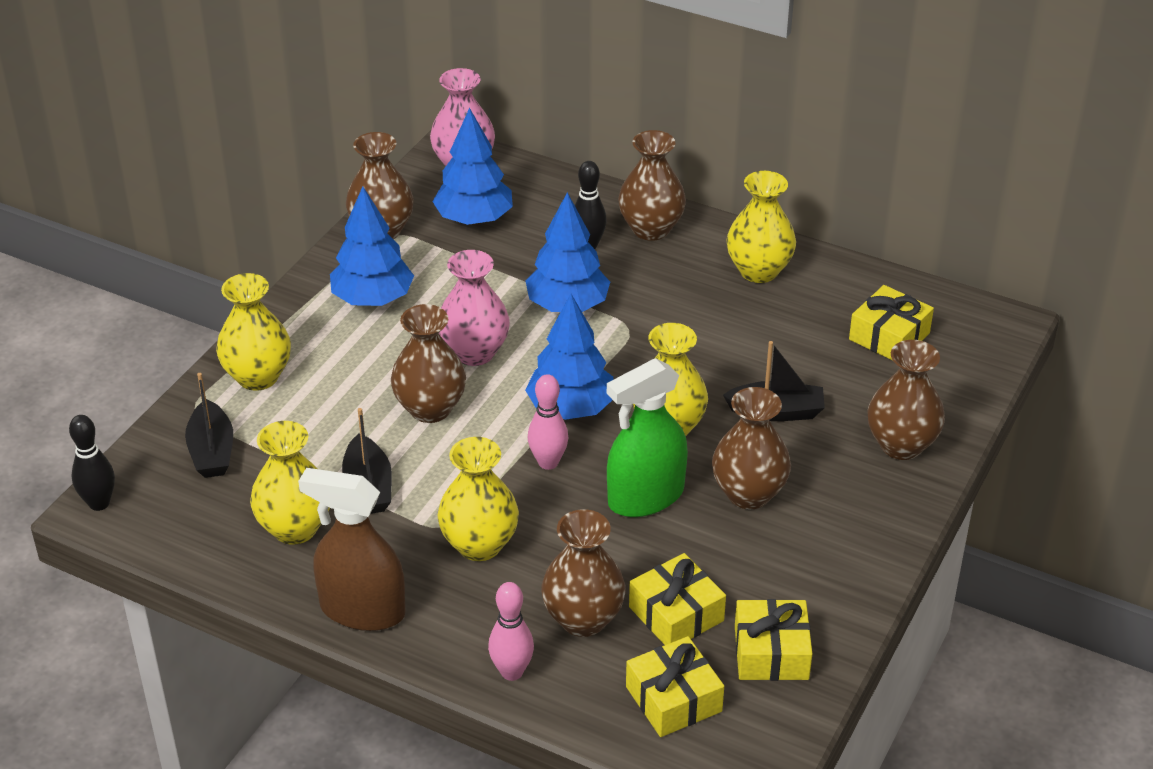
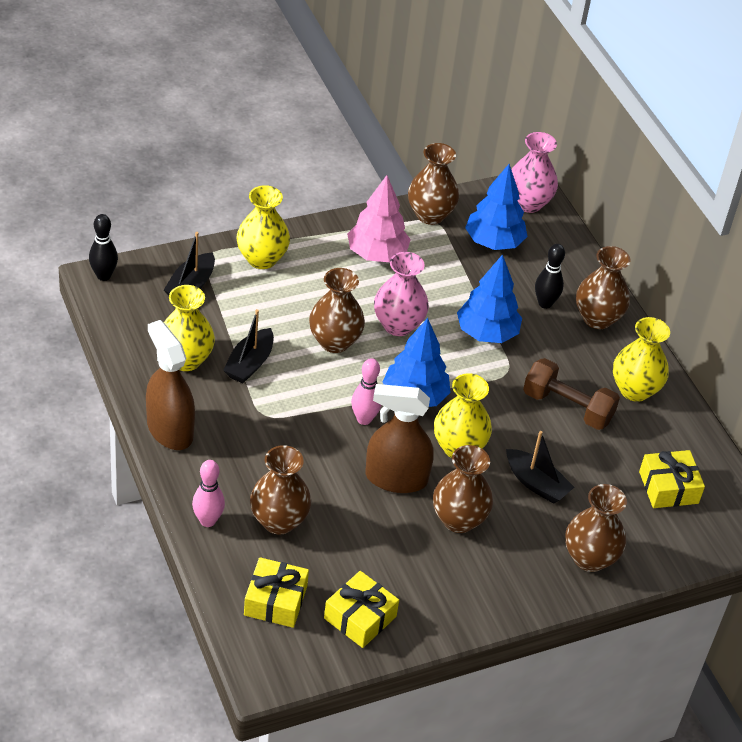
camera: 35 degrees right, 5 degrees up
(372, 299) = (377, 254): blue tree -> pink tree
(479, 545) = (271, 439): yellow vase -> none
(645, 497) = (396, 478): green spray bottle -> brown spray bottle
(676, 614) = (333, 556): yellow gift -> none
(720, 325) = (567, 407): none -> brown dumbbell

